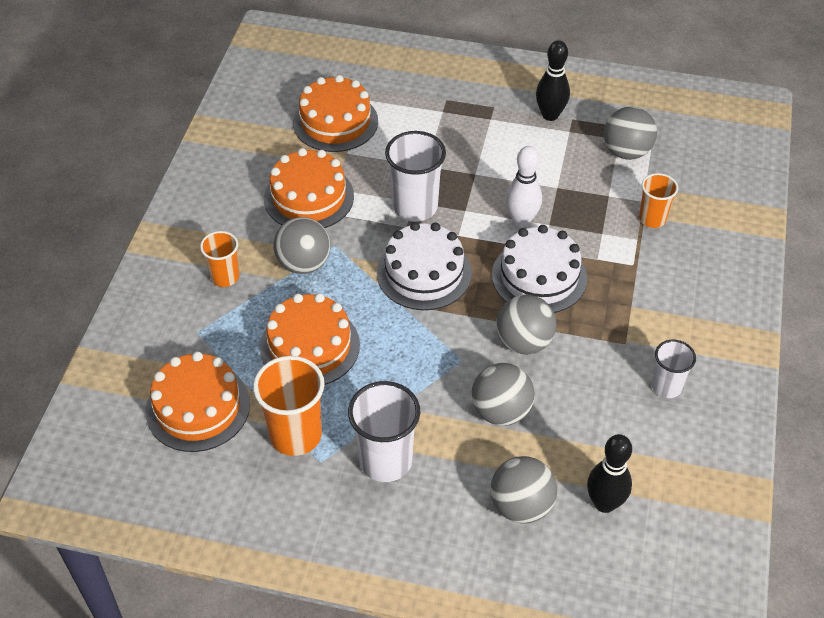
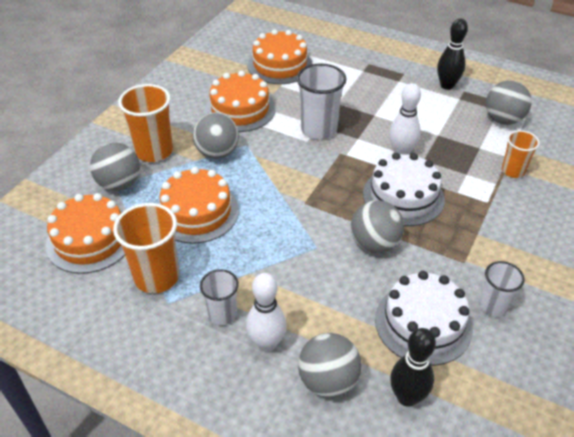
camera: 15 degrees right, 5 degrees down
(225, 277) = (154, 151): orange cup -> orange cup, size x1.65
(385, 461) = (222, 314): white cup -> white cup, size x0.61
(424, 273) = (309, 176): white cake -> white cake (423, 323)
(444, 481) = (267, 343): none -> white bowling pin
(501, 411) = (336, 295): grey ball -> grey ball (119, 184)

